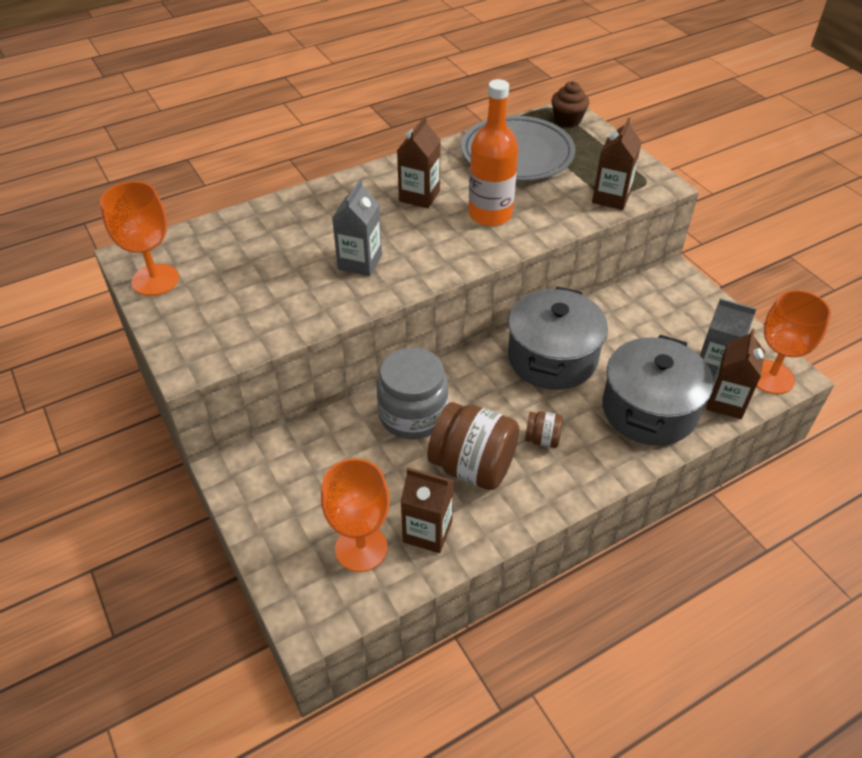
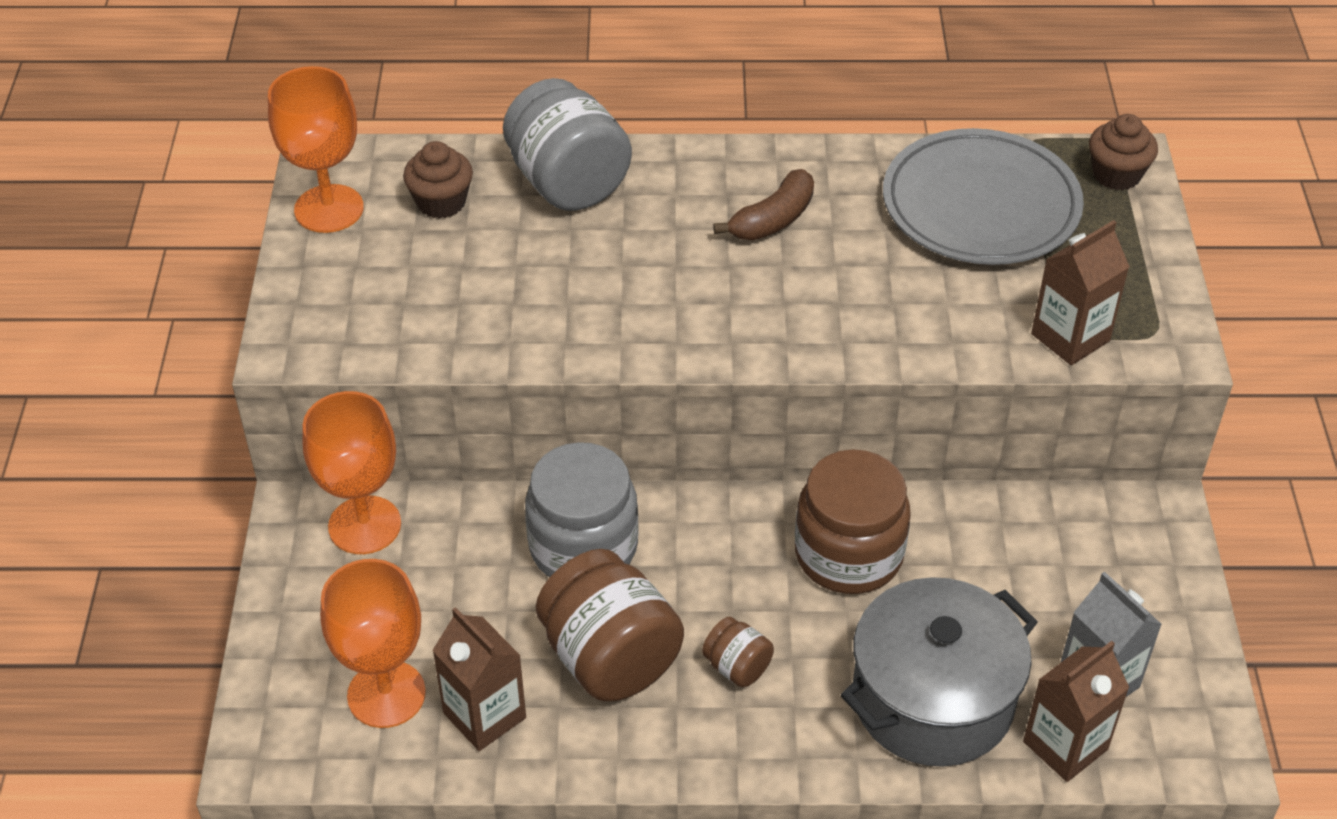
camera: 30 degrees right, 0 degrees up
(224, 252) = (441, 202): none -> brown cupcake
(291, 217) = (568, 183): none -> grey jar
(360, 262) = (609, 291): grey carton -> none
(419, 196) = (773, 219): brown carton -> brown banana
(490, 214) = (855, 290): orange bottle -> none
(552, 358) = (848, 554): grey pot -> brown jar
(771, 377) = (1177, 743): orange goblet -> orange goblet (364, 525)

